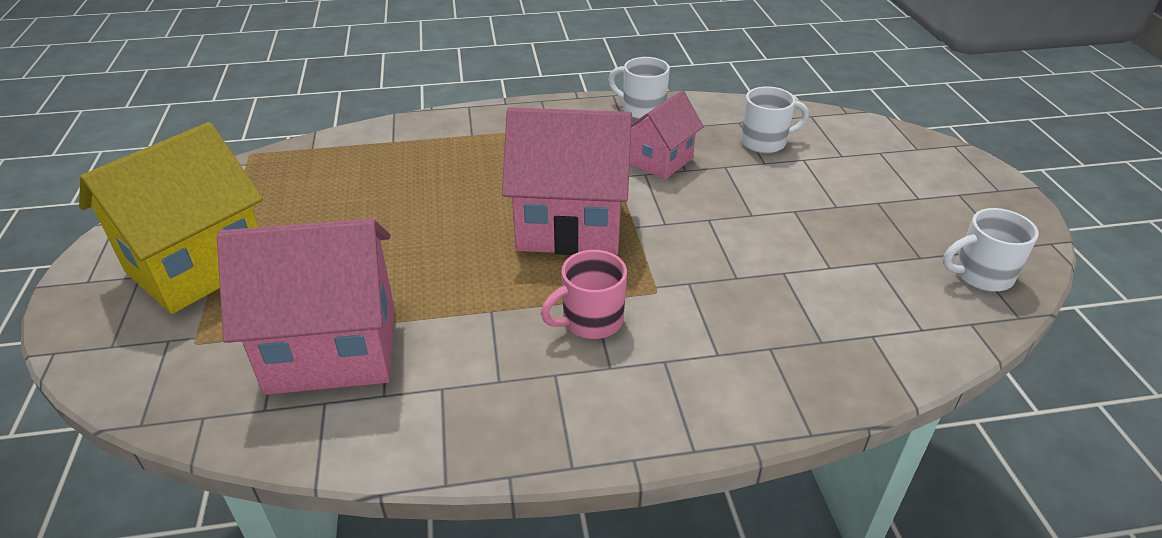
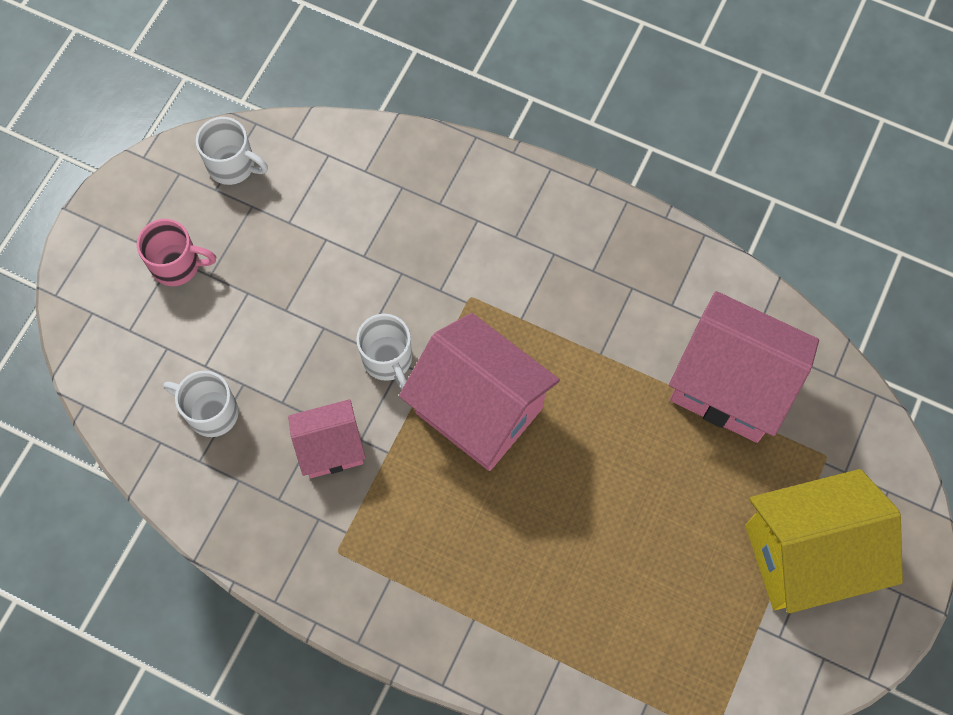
camera: 145 degrees left, 30 degrees up
(590, 321) = (538, 299): pink mug -> pink mug (177, 265)
(642, 109) = (271, 549): white mug -> white mug (388, 360)

